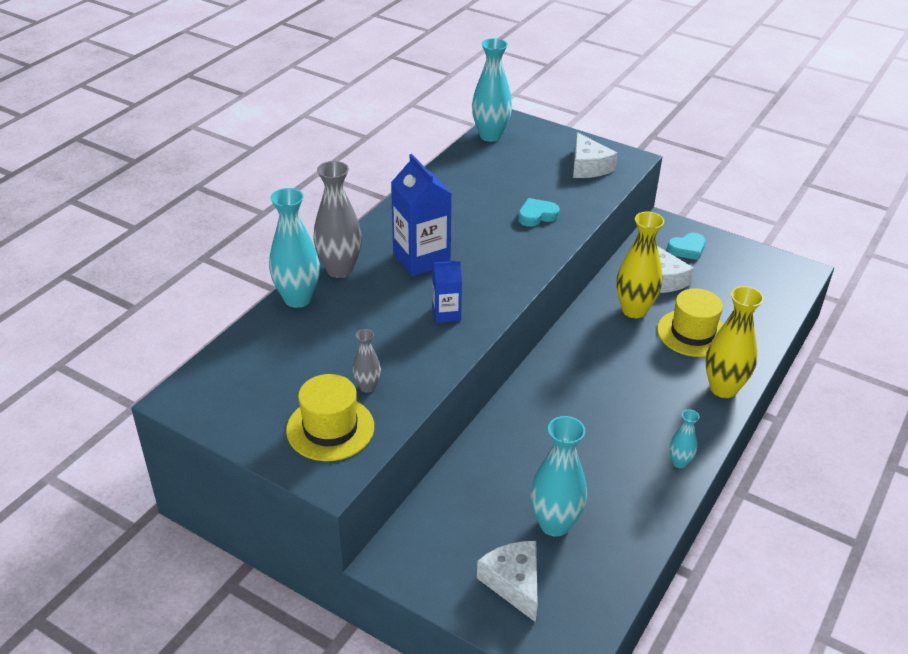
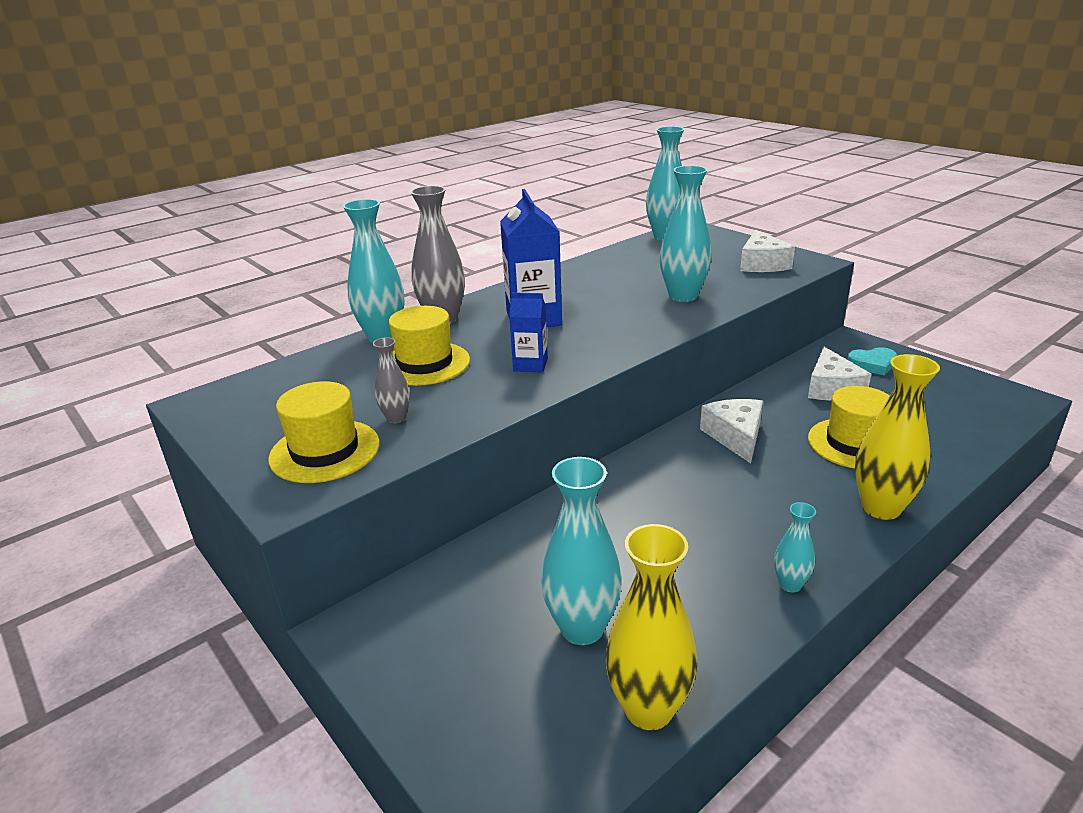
camera: 20 degrees right, 10 degrees down
(355, 325) = (425, 363): none -> yellow hat
(514, 583) = (489, 694): white cheese -> white cheese (735, 436)
(537, 215) = (683, 296): turquoise heart -> turquoise vase
(634, 310) = (785, 412): yellow vase -> yellow vase (648, 709)

